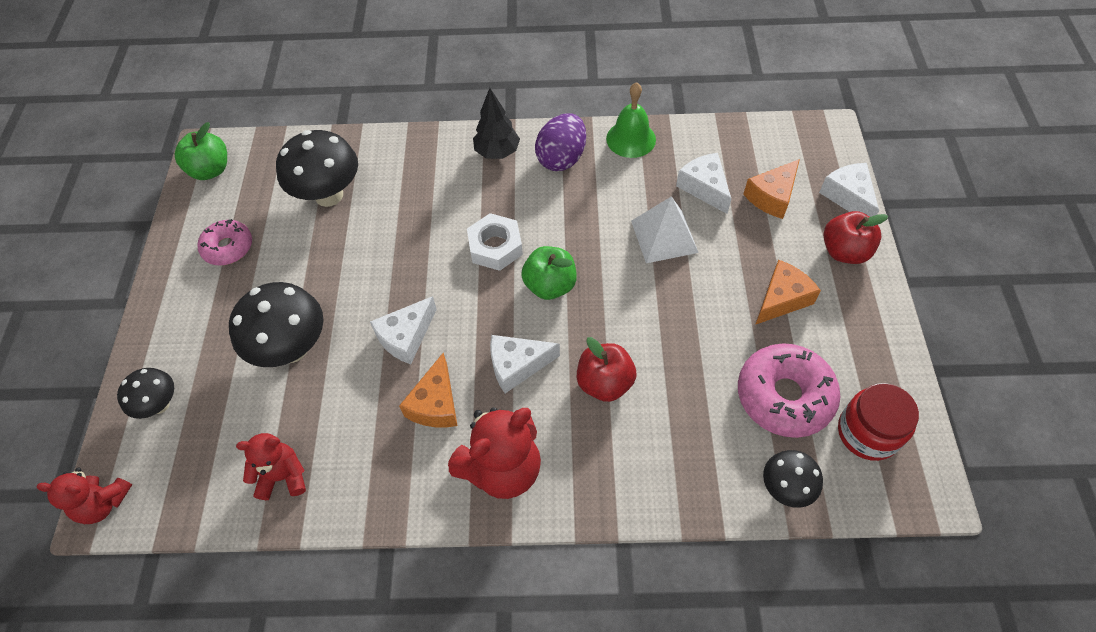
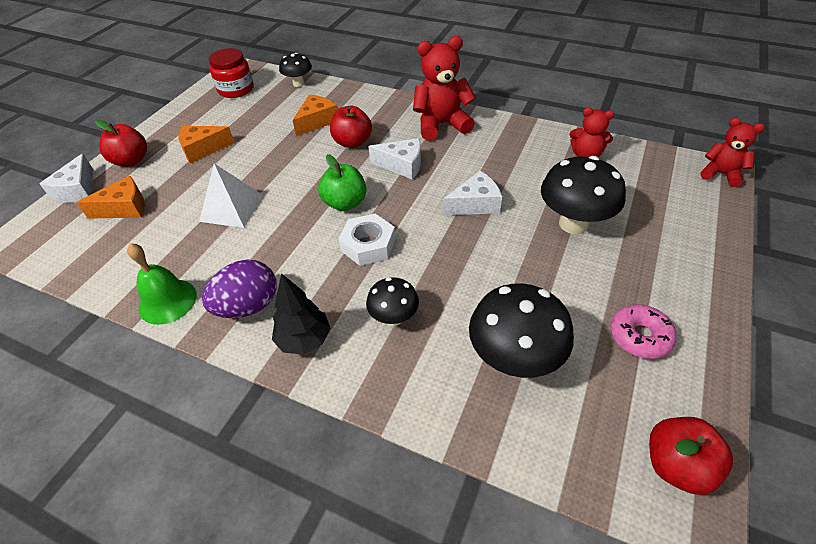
camera: 155 degrees left, 10 degrees down
(159, 405) = (690, 218): black mushroom -> black mushroom (394, 318)
(210, 170) = (676, 465): green apple -> red apple
(435, 404) = (469, 162): orange cheese -> orange cheese (317, 121)
(704, 187) = (162, 232): white cheese -> none
(784, 396) = (258, 111): pink donut -> none

